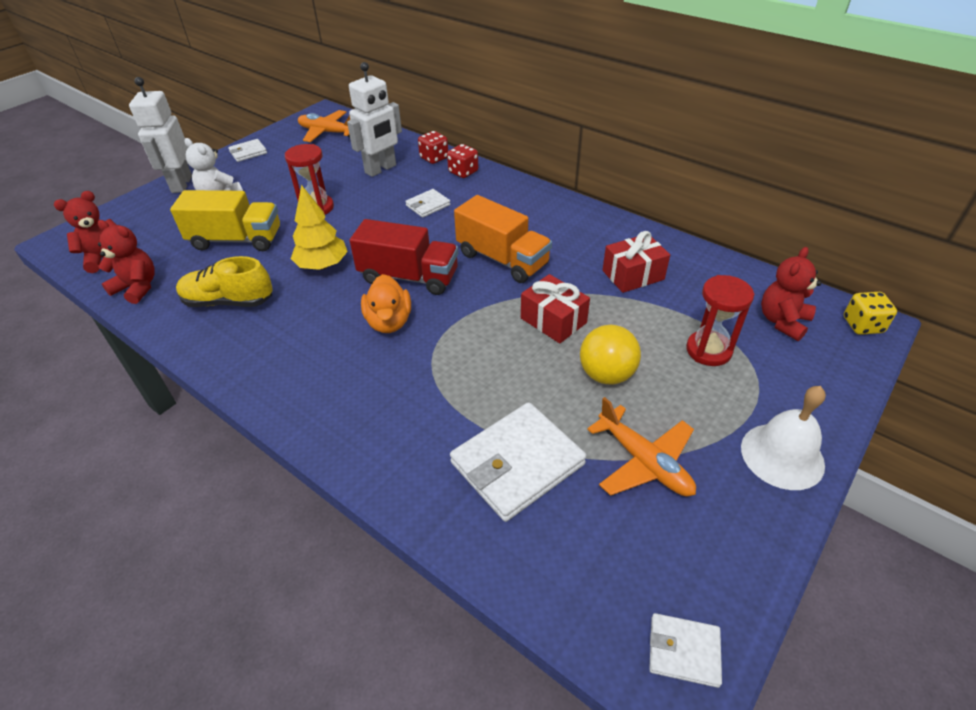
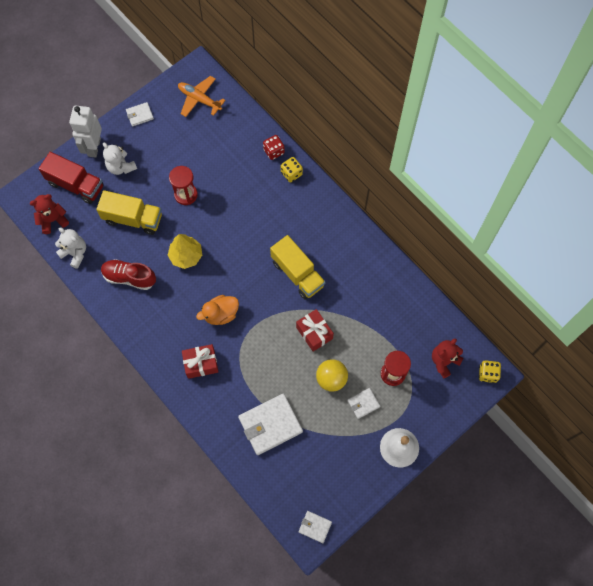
camera: 10 degrees right, 25 degrees up
(137, 288) = (75, 253): red teddy bear -> white teddy bear
(229, 301) = (129, 277): yellow shoe -> red shoe
(381, 169) = (234, 157): white robot -> none
(389, 322) = (221, 314): orange duck -> orange duck turned 60 degrees clockwise
(408, 277) = (237, 278): red truck -> red truck (76, 185)
(428, 205) = (260, 207): white wallet -> white wallet (363, 403)
(463, 172) = (291, 173): red dice -> yellow dice
(502, 259) = (297, 273): orange truck -> yellow truck
(633, 275) = (373, 305): red gift -> red gift (201, 364)
(644, 462) = (331, 437): orange plane -> none

